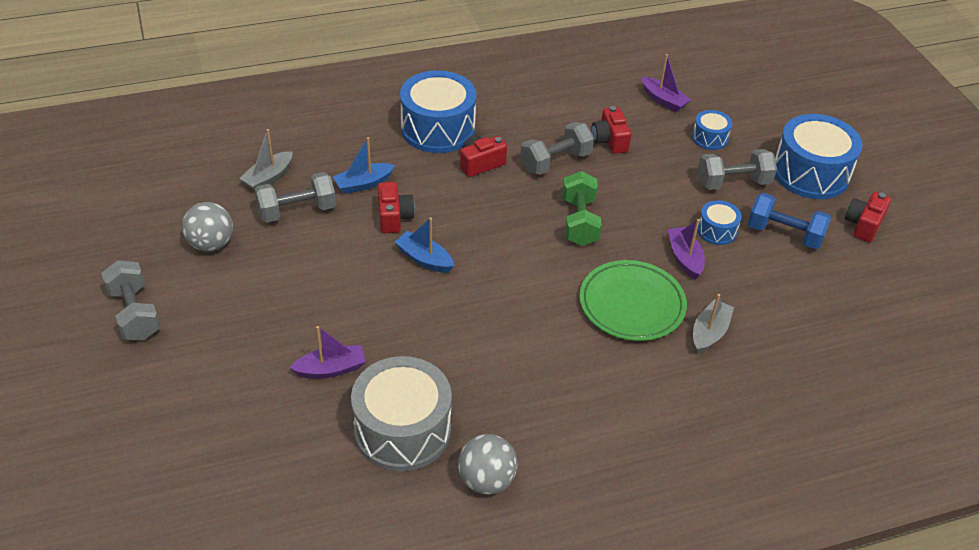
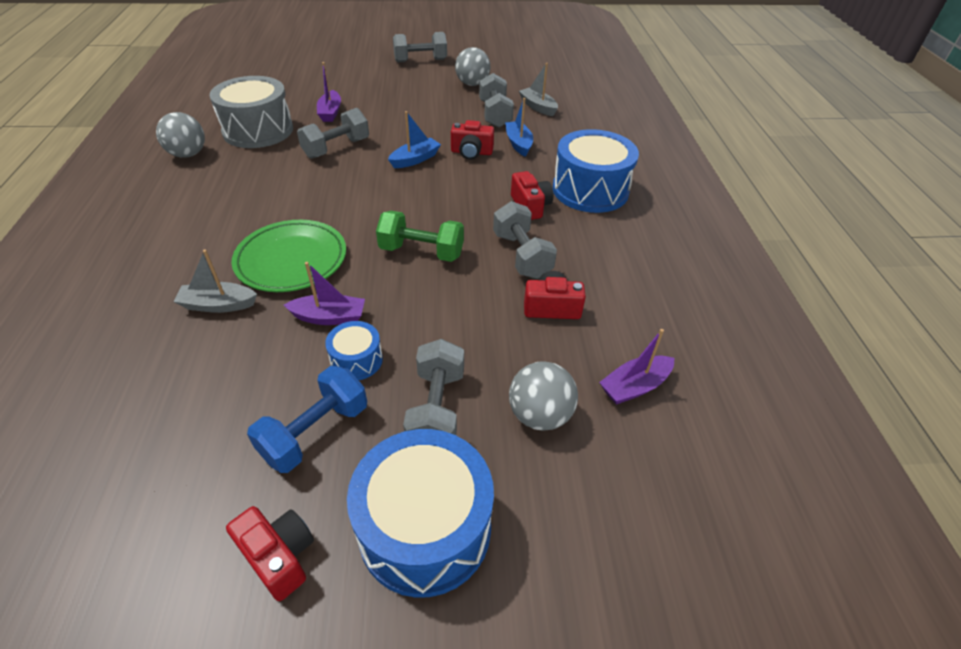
camera: 105 degrees right, 0 degrees up
(422, 333) = (336, 148): none -> grey dumbbell
(709, 332) = (218, 305): grey boat -> grey boat turned 135 degrees clockwise
(710, 138) = (540, 415): blue drum -> grey ball

